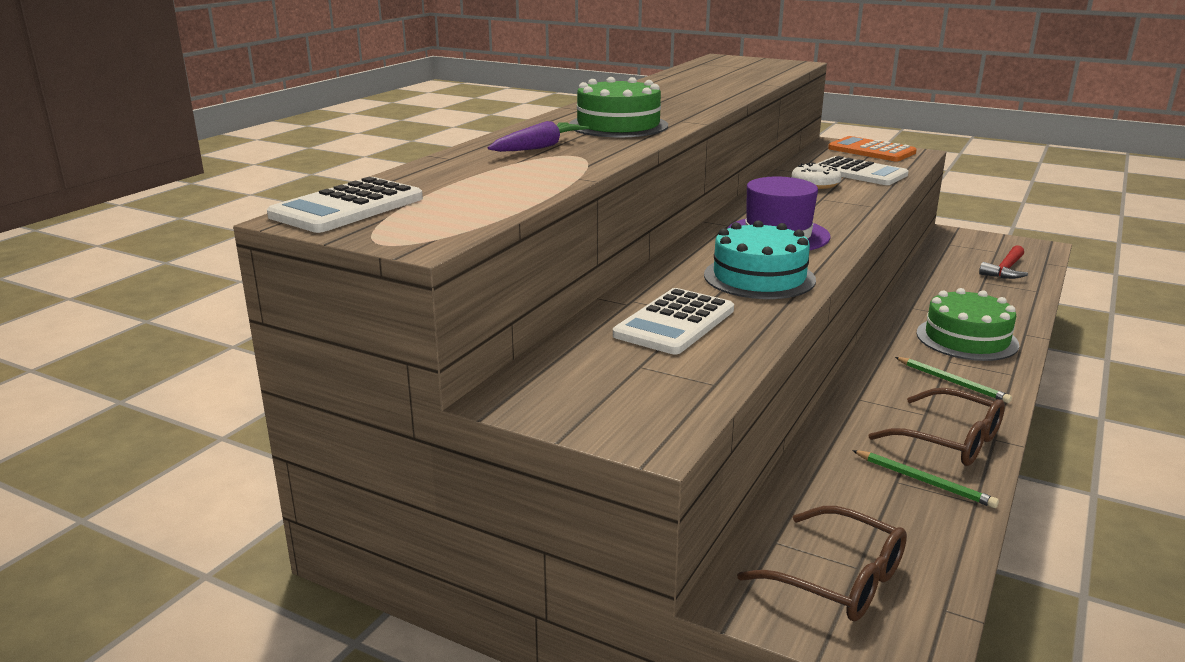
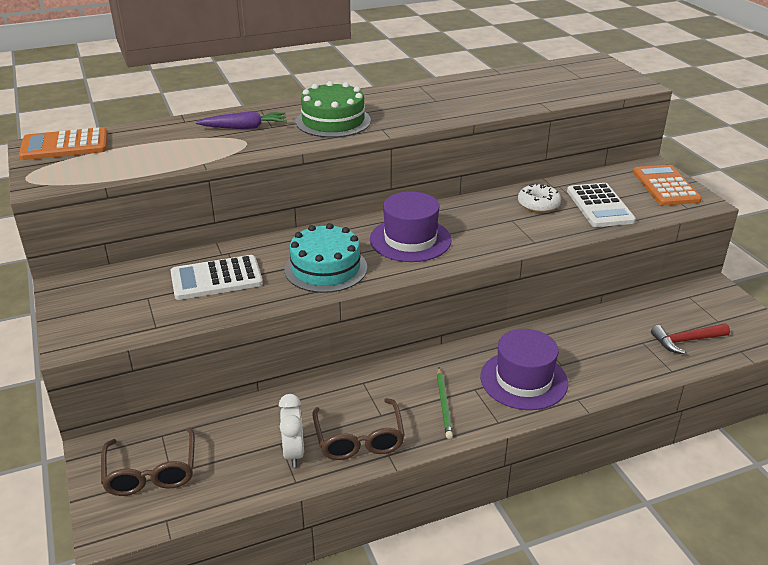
camera: 40 degrees right, 10 degrees up
(347, 207) = (65, 145): white calculator -> orange calculator
(924, 481) = (294, 453): green pencil -> white clock
(966, 339) = (523, 380): green cake -> purple hat

